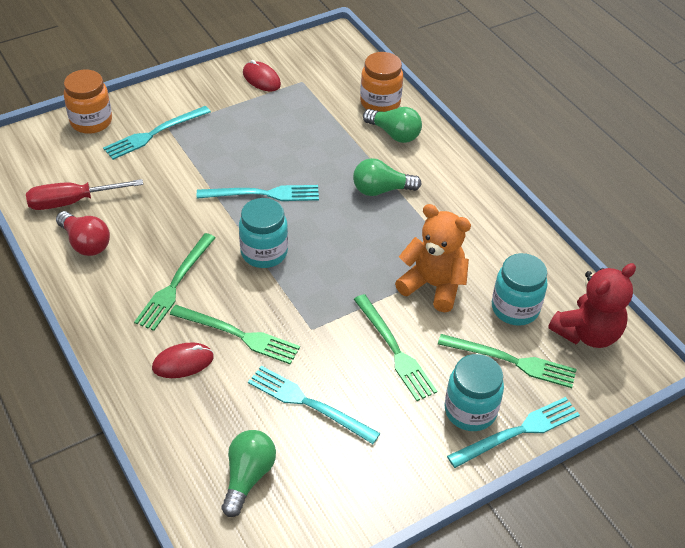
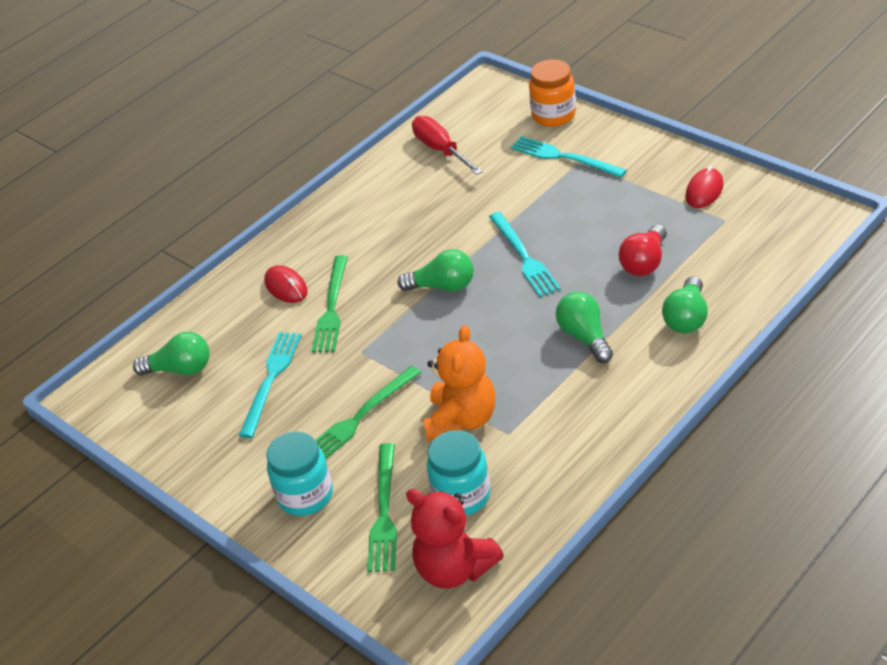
camera: 80 degrees right, 5 degrees down
(85, 243) = (395, 178): red light bulb -> red light bulb (644, 263)
(175, 284) = (373, 247): green fork -> none
(264, 252) = (443, 286): turquoise jar -> green light bulb
(380, 103) = (734, 289): orange jar -> none
(518, 432) = (292, 540): turquoise fork -> none

